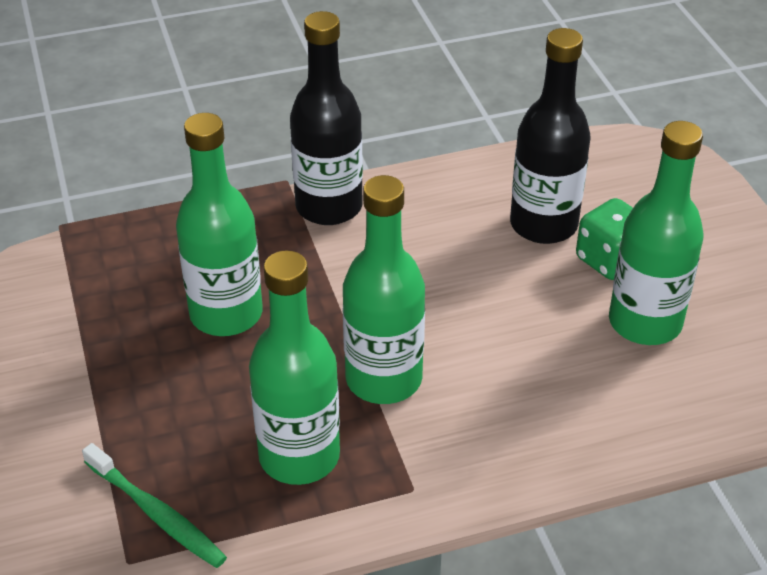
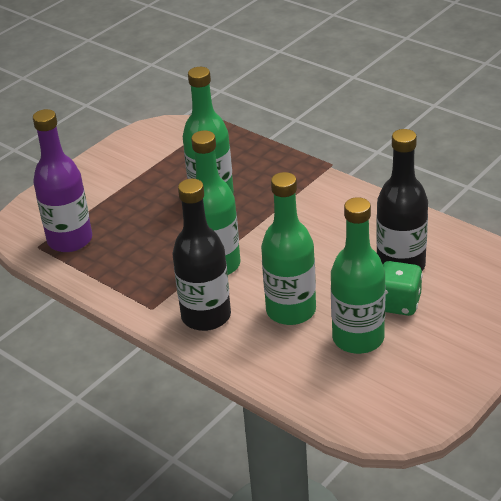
camera: 60 degrees right, 5 degrees down
(156, 514) = (70, 240): green toothbrush -> purple bottle
(299, 456) = (140, 263): green bottle -> green bottle (291, 311)
(329, 207) = (326, 187): black bottle -> black bottle (206, 316)

